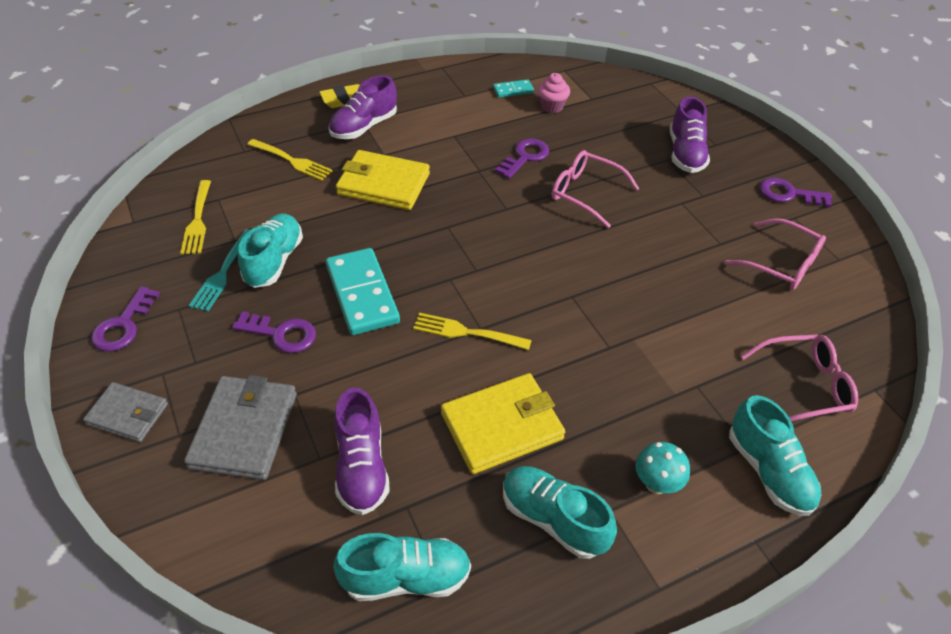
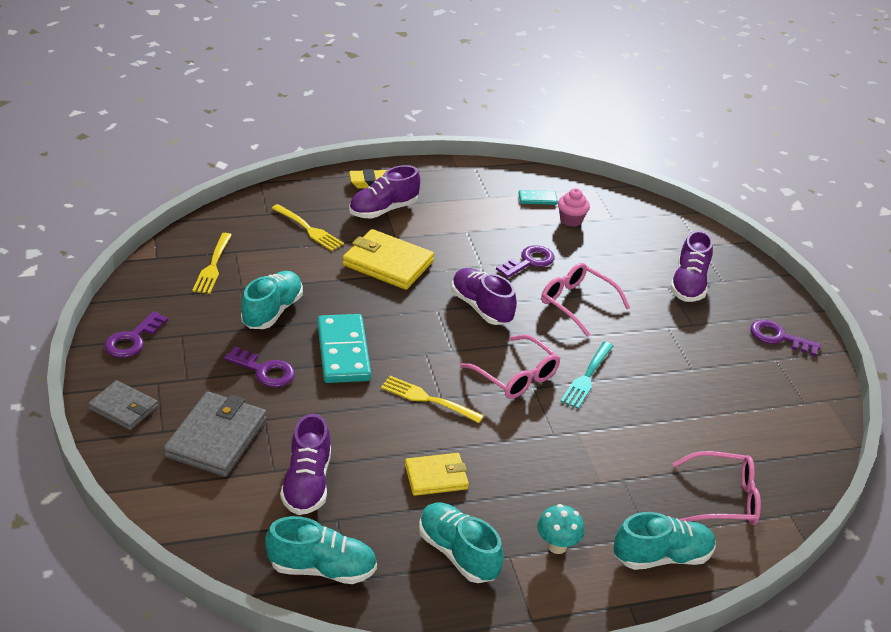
camera: 10 degrees right, 10 degrees down
(223, 272) = (226, 312): turquoise fork -> turquoise fork (587, 376)
(492, 215) = (481, 307): none -> purple shoe
(502, 426) = (436, 477): yellow wallet -> yellow wallet, size x0.62
(768, 471) = (662, 557): turquoise shoe -> turquoise shoe turned 90 degrees counterclockwise
(782, 264) = (745, 396): pink glasses -> pink glasses (516, 376)

